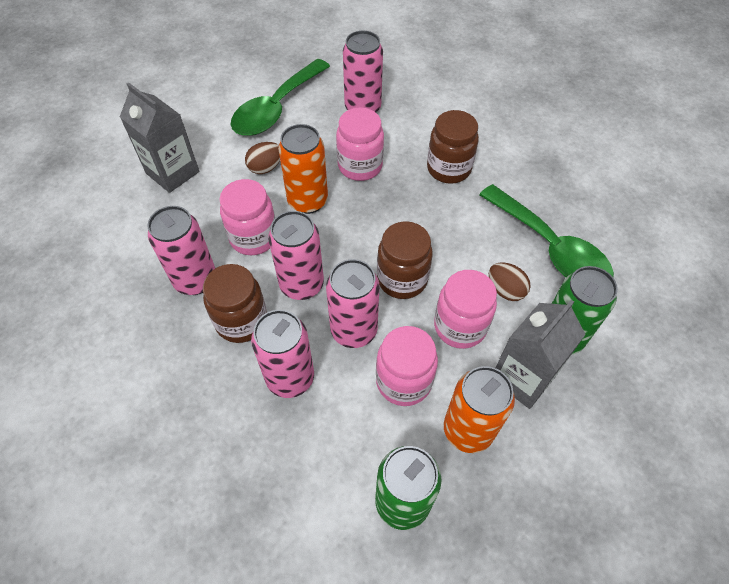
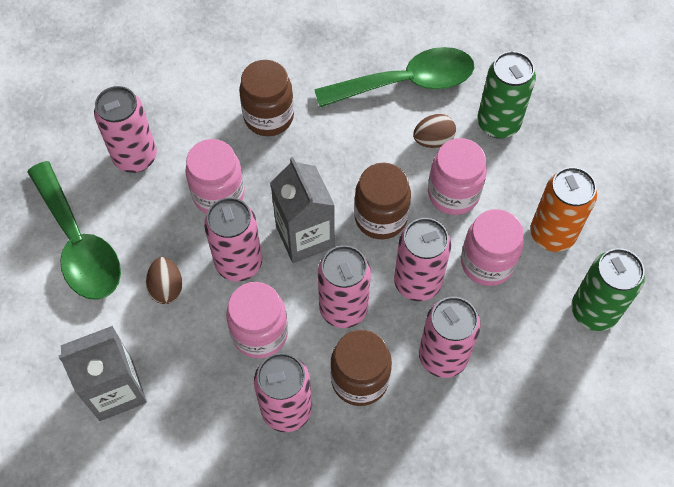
camera: 65 degrees left, 5 degrees up
(307, 201) = (239, 263): orange can -> pink can
(522, 377) = (522, 171): grey carton -> grey carton (305, 237)

